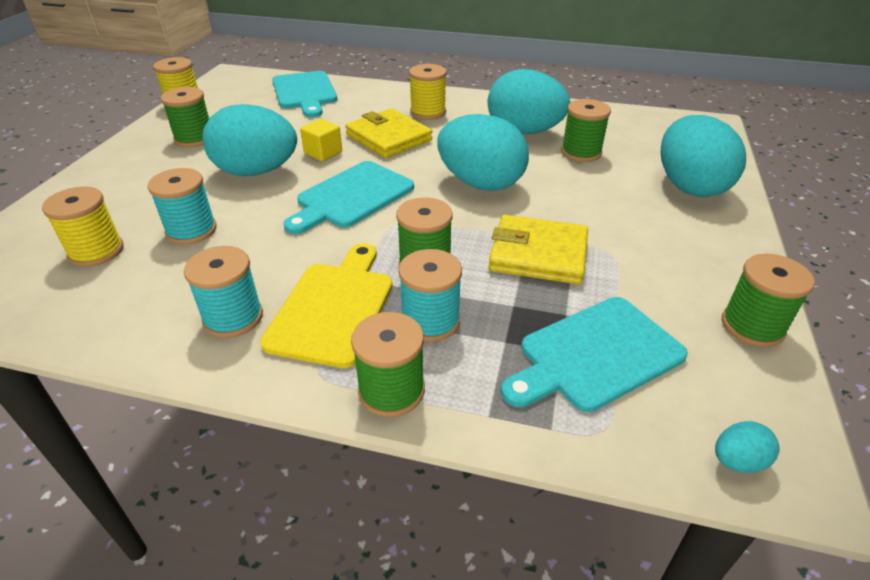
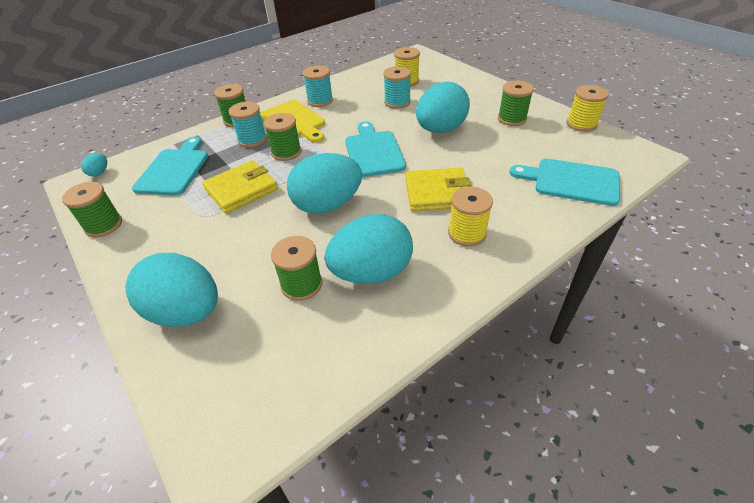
camera: 130 degrees right, 5 degrees up
(323, 153) = (442, 158): yellow cube -> none

